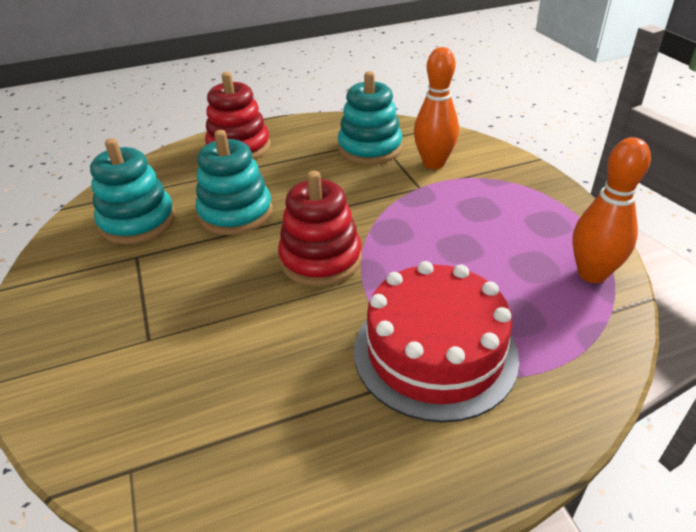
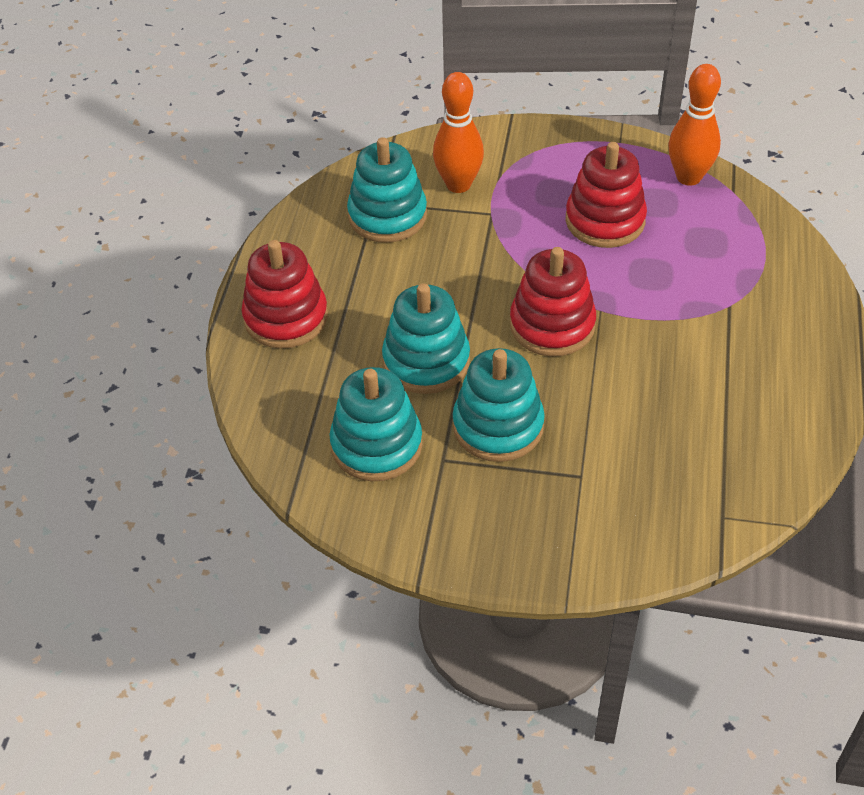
camera: 60 degrees left, 10 degrees up
(185, 271) = (498, 426): none -> turquoise stacking toy
(435, 352) = (712, 304): red cake -> none
(474, 244) = (605, 220): none -> red stacking toy

